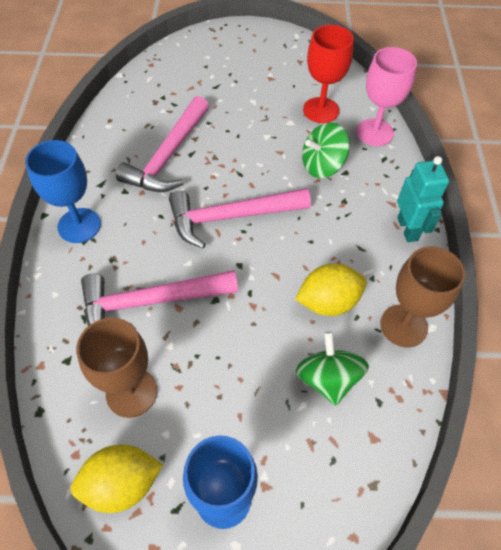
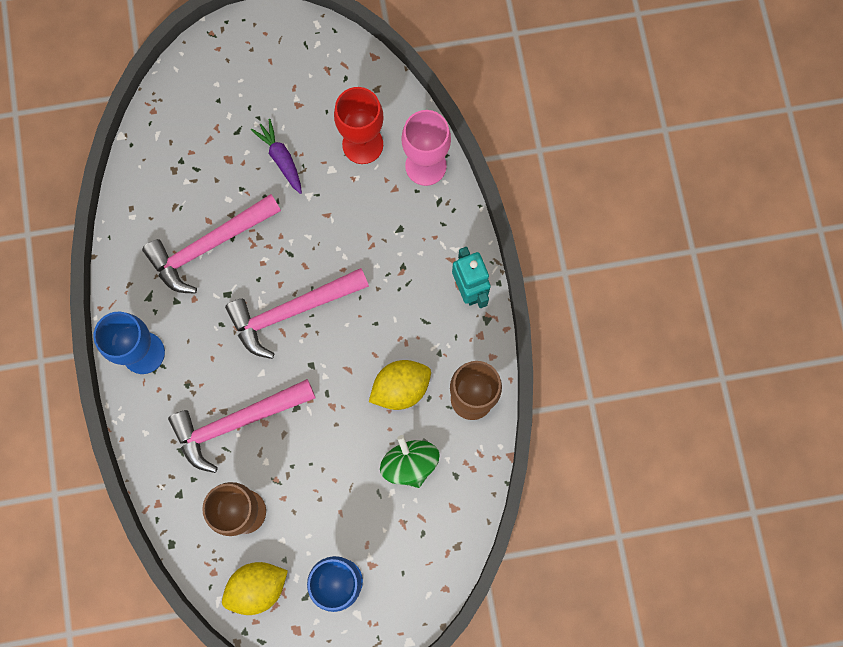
camera: 10 degrees left, 20 degrees up
(168, 156) = (209, 246): pink hammer -> pink hammer turned 45 degrees clockwise
(248, 108) = (281, 159): none -> purple carrot
(322, 165) = (374, 225): green spinning top -> none

